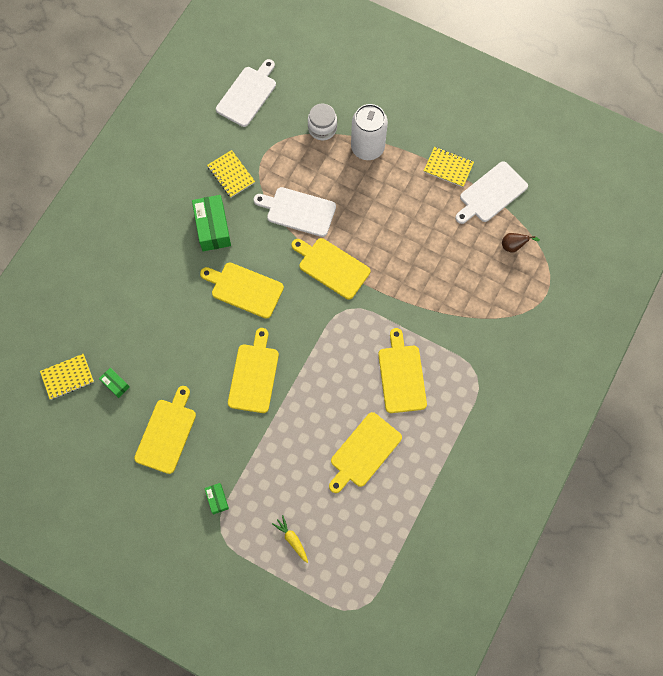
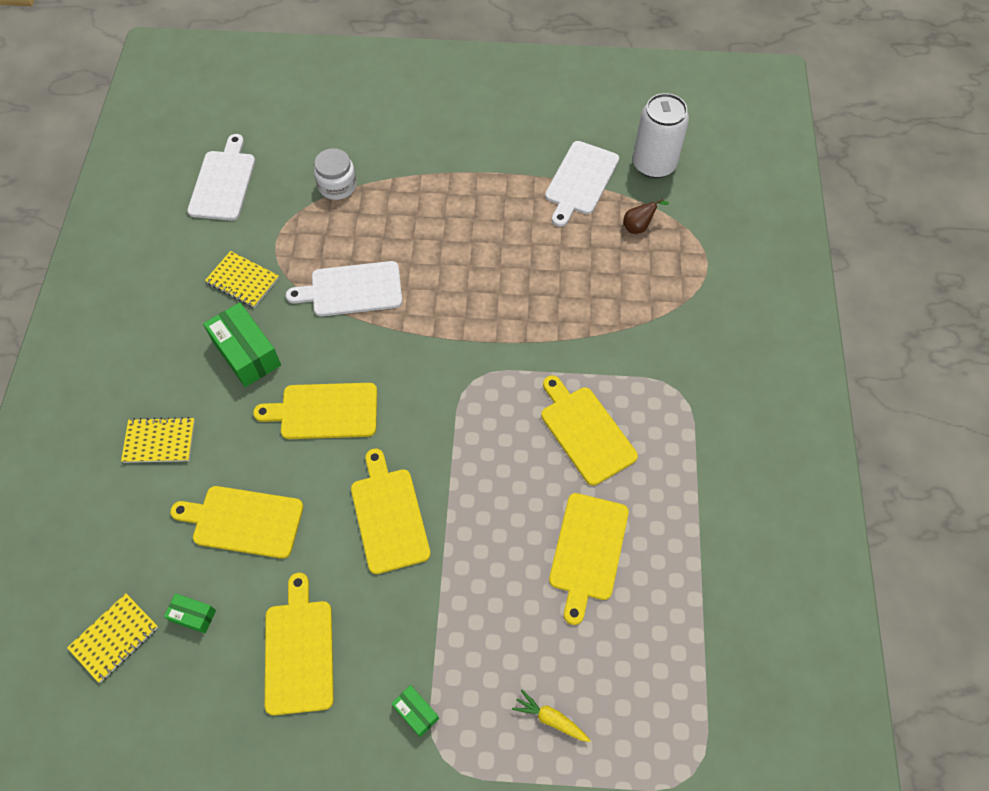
camera: 25 degrees left, 10 degrees down
(331, 267) = (428, 338): yellow cutting board -> yellow cutting board (243, 521)
(367, 147) = (404, 186): white can -> white can (654, 164)
(448, 167) = (514, 172): yellow notebook -> yellow notebook (159, 441)

